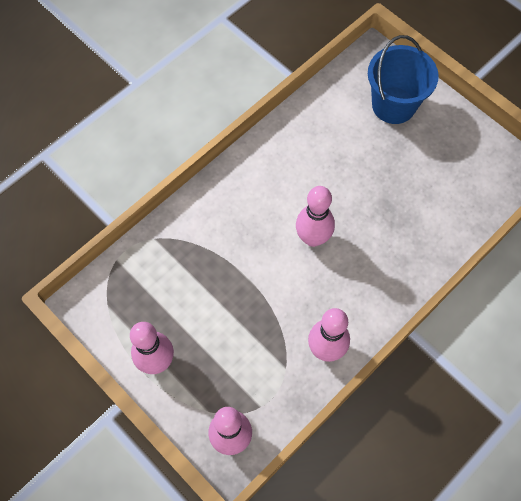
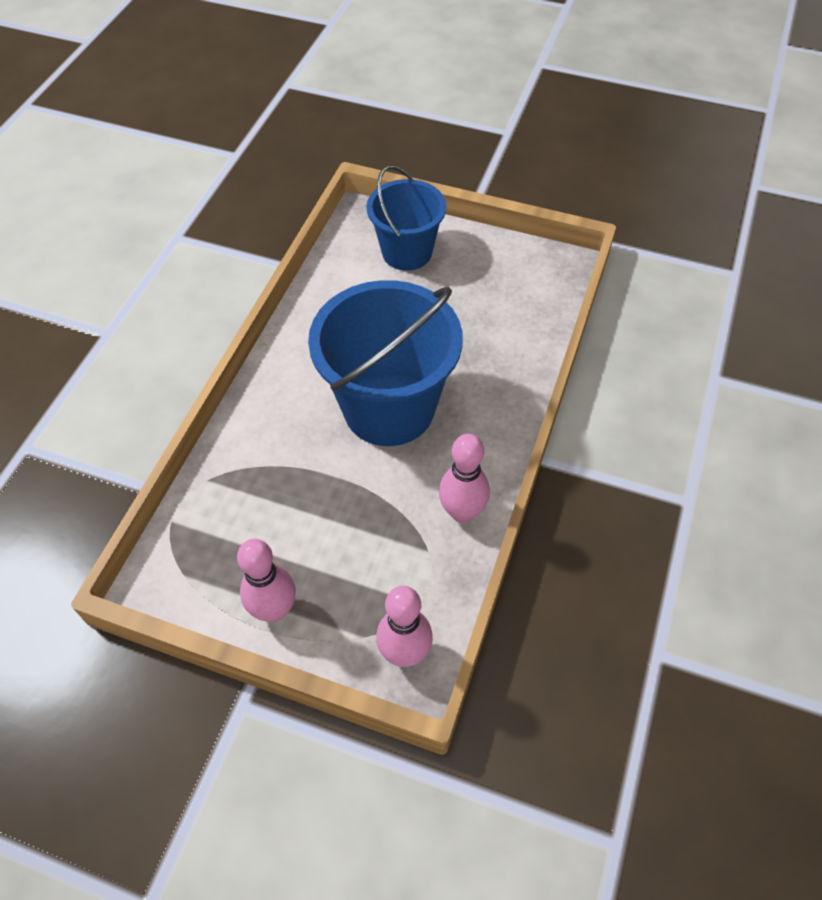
camera: 25 degrees left, 10 degrees down
(313, 238) = (389, 408): pink bowling pin -> blue bucket

